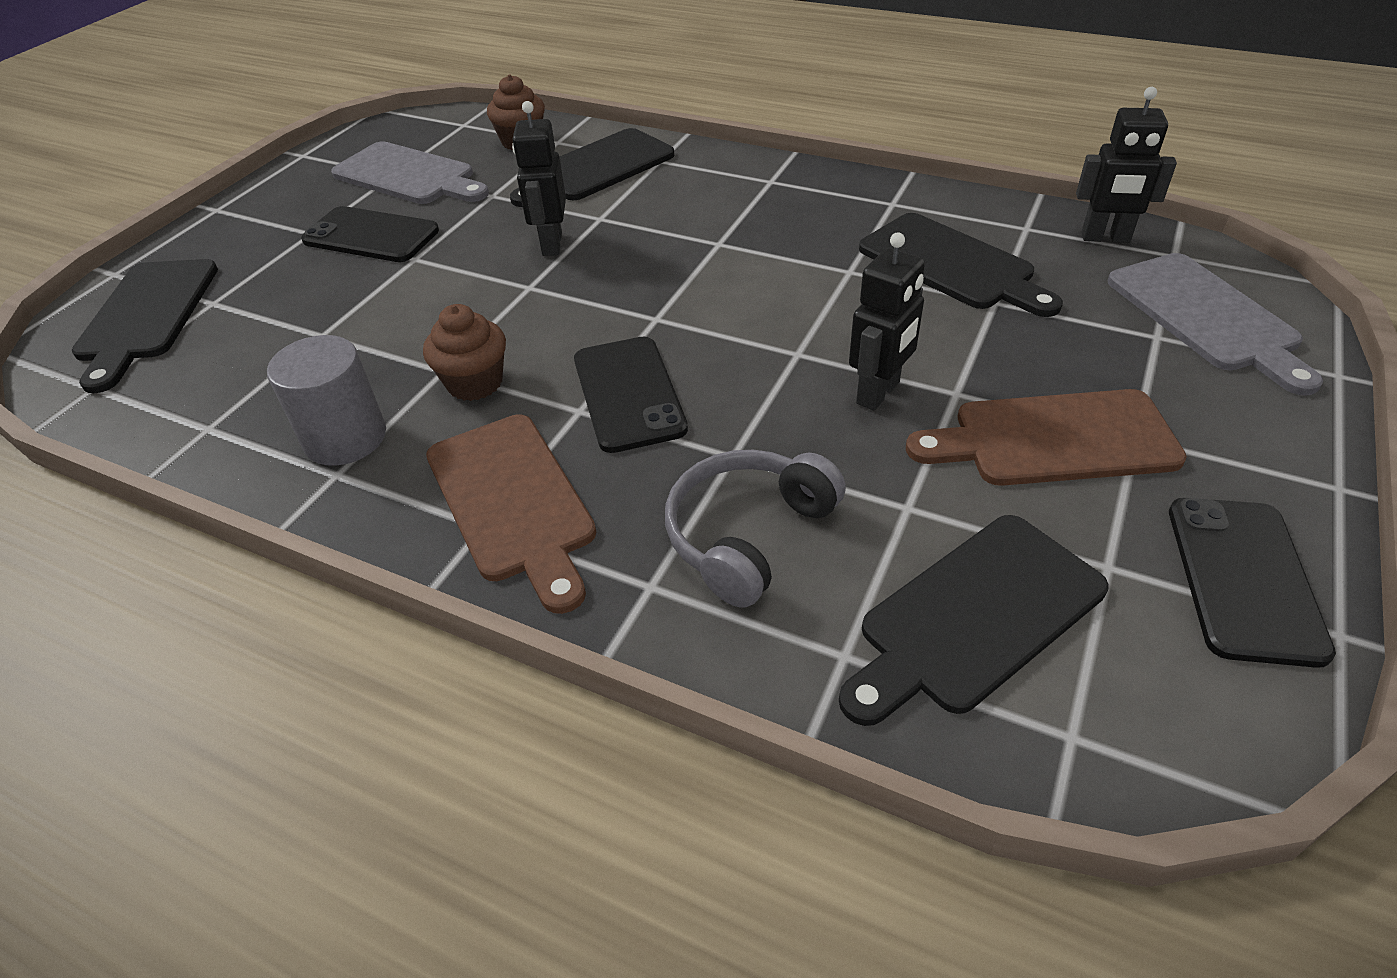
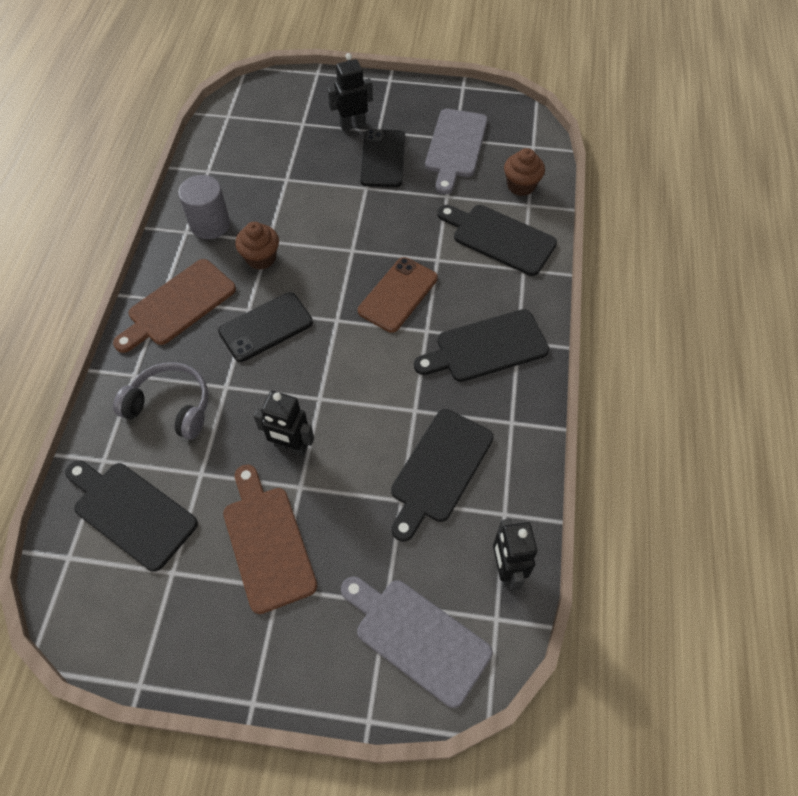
camera: 70 degrees right, 15 degrees up
(146, 316) = (285, 105): black cutting board -> black cutting board (486, 347)
(551, 244) = (399, 245): black robot -> black robot (353, 125)
(641, 257) = (398, 295): none -> brown phone
(1206, 317) = (417, 637): grey cutting board -> grey cutting board turned 75 degrees clockwise
(1243, 578) = (171, 640): black phone -> none

